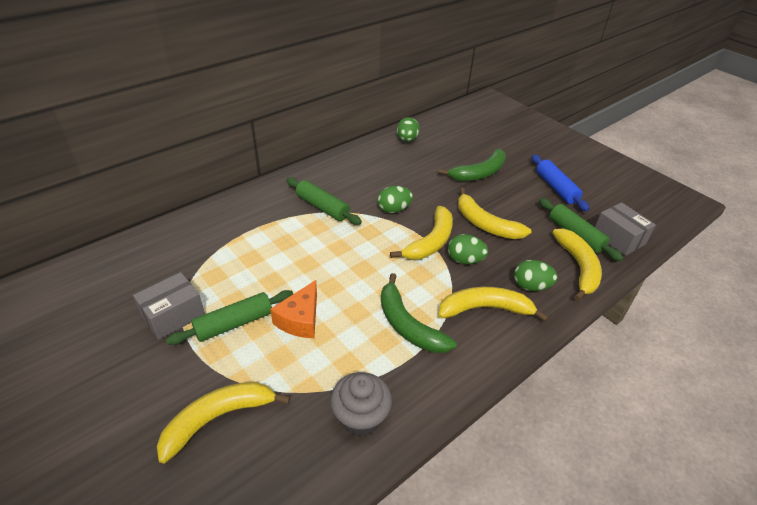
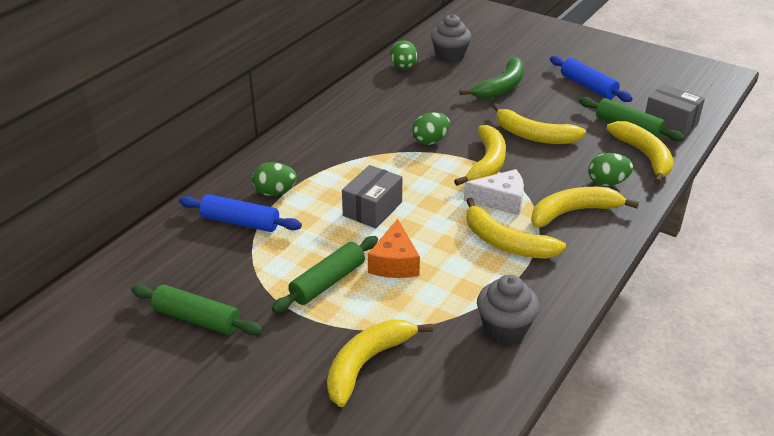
camera: 15 degrees left, 5 degrees down
(173, 315) = (257, 290): grey box -> grey box (372, 209)
(200, 248) = (240, 222): none -> blue rolling pin
(322, 207) = (351, 154): green rolling pin -> green rolling pin (197, 318)
(407, 325) = (506, 243): green banana -> yellow banana
(424, 281) = (500, 201): none -> white cheese
(450, 137) = (450, 56): none -> grey cupcake
(465, 260) = (530, 173): green egg -> green egg (275, 192)

